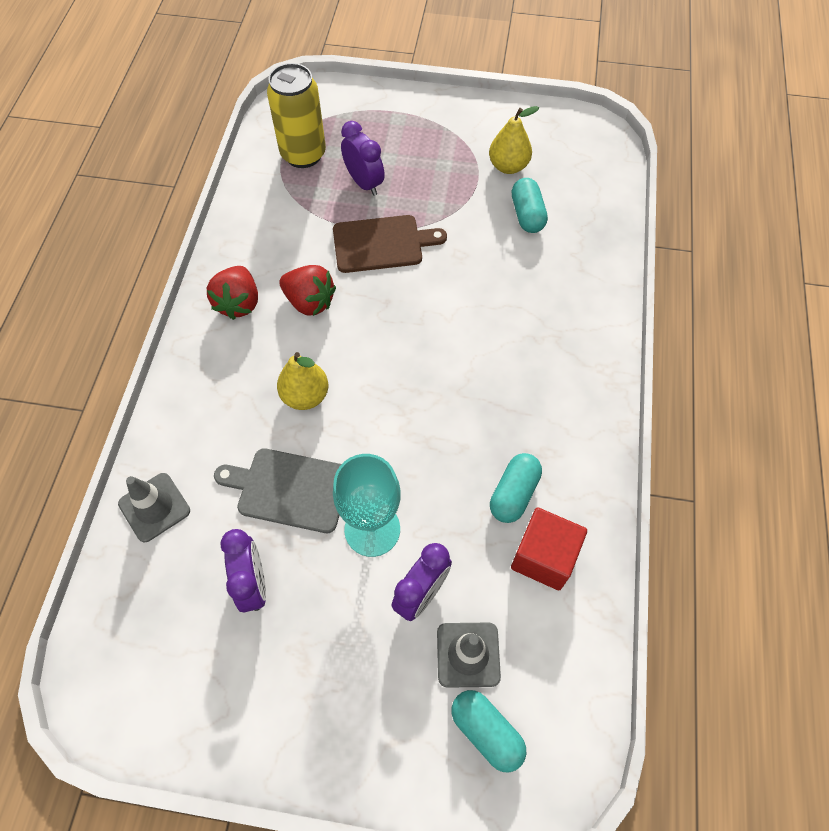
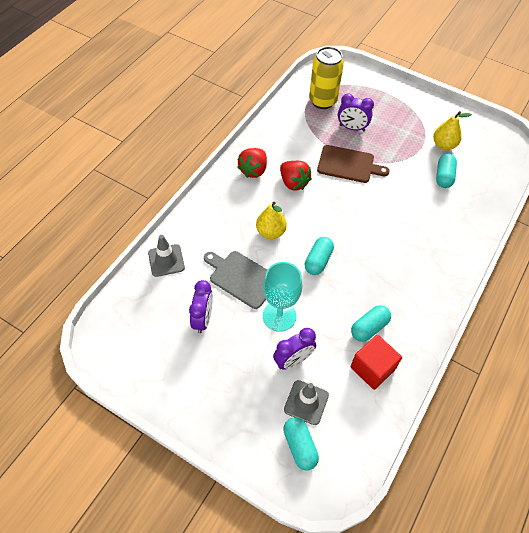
camera: 20 degrees right, 5 degrees down
(364, 183) = (352, 128): purple clock -> purple clock turned 120 degrees clockwise
(396, 415) = (318, 261): none -> turquoise capsule

